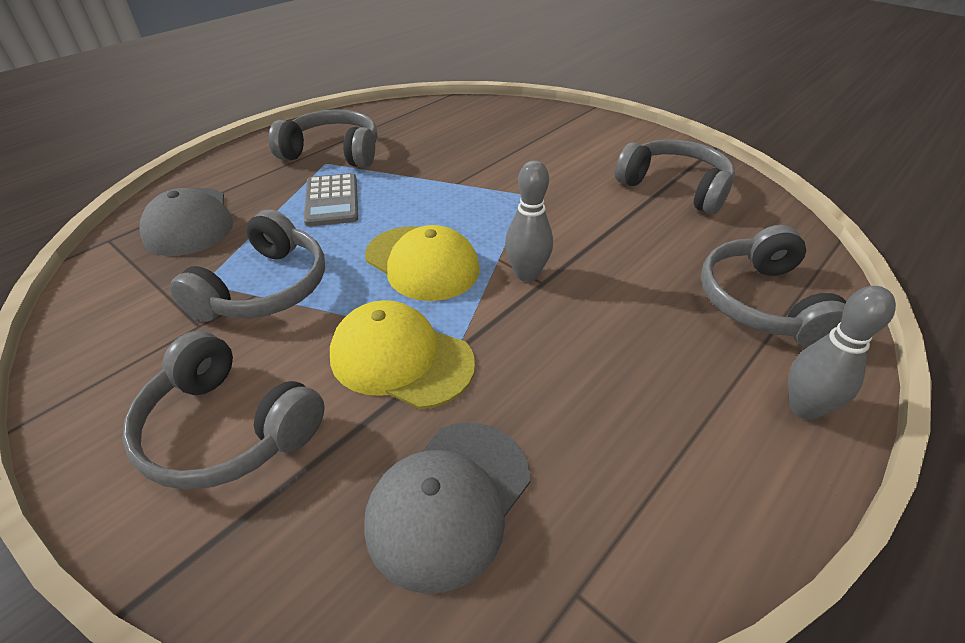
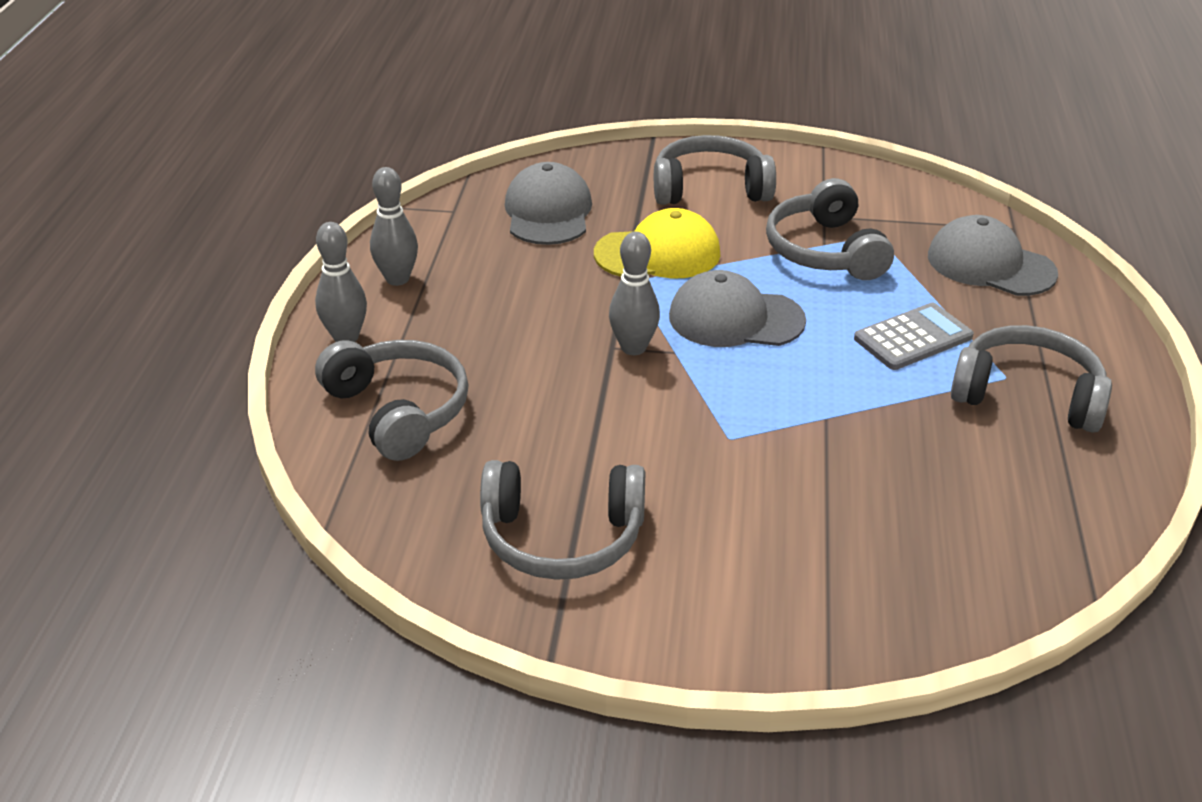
camera: 145 degrees right, 5 degrees down
(332, 201) = (913, 338): grey calculator -> grey calculator turned 105 degrees clockwise
(333, 152) = (1027, 395): grey headphones -> grey headphones turned 135 degrees counterclockwise
(422, 263) = (735, 319): yellow cap -> grey cap
(718, 474) = (397, 279): none -> grey bowling pin

